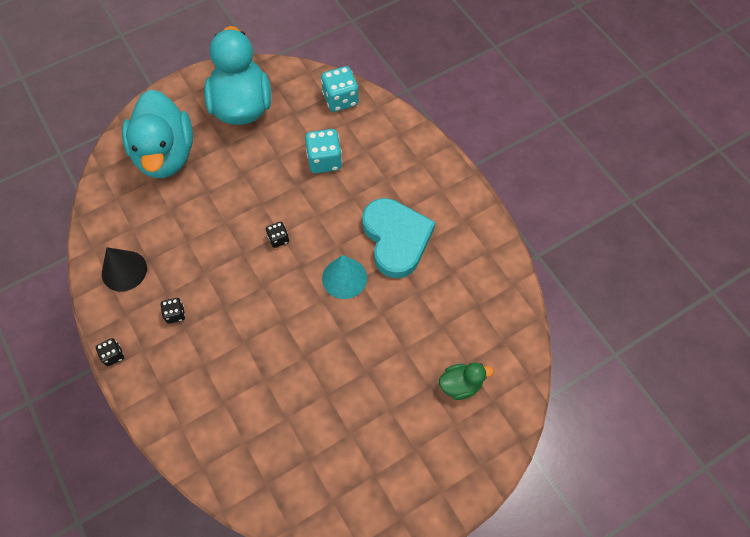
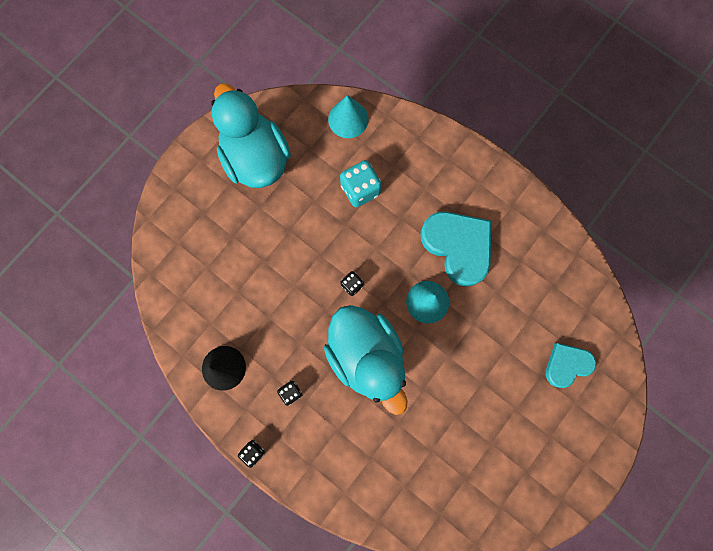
camera: 20 degrees left, 15 degrees up
(165, 155) = (206, 236): turquoise duck -> turquoise duck (366, 355)
(340, 99) = (348, 119): turquoise dice -> turquoise cone
(461, 385) = (567, 365): green duck -> turquoise heart

